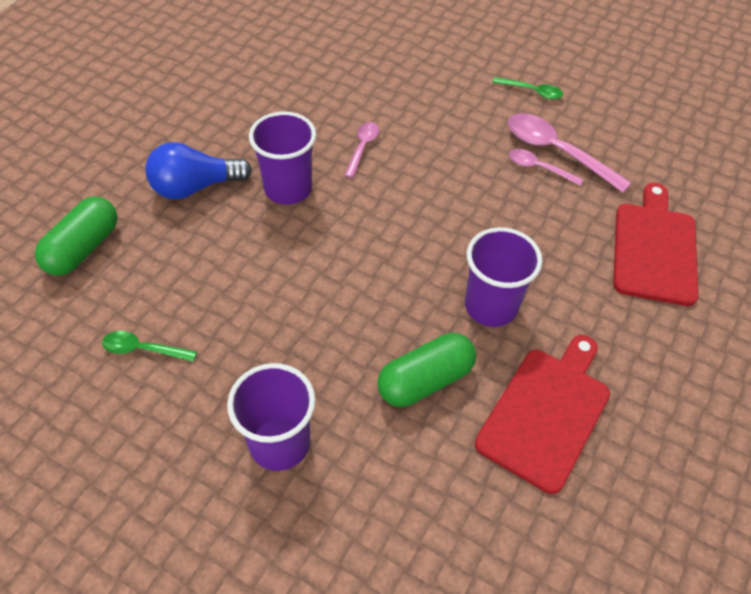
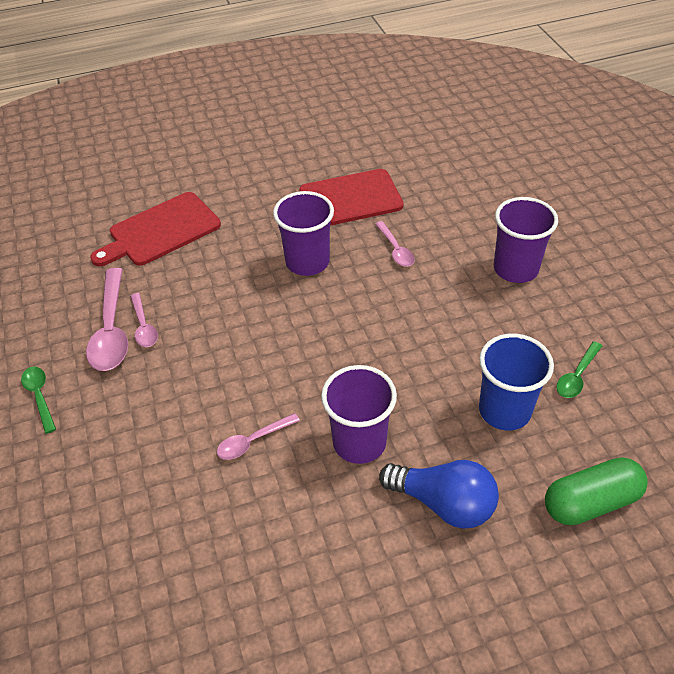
camera: 135 degrees left, 5 degrees down
(143, 349) = (577, 376): green spoon -> green spoon turned 75 degrees clockwise
(192, 277) = (504, 410): none -> blue cup
(425, 380) = (395, 250): green capsule -> pink spoon

